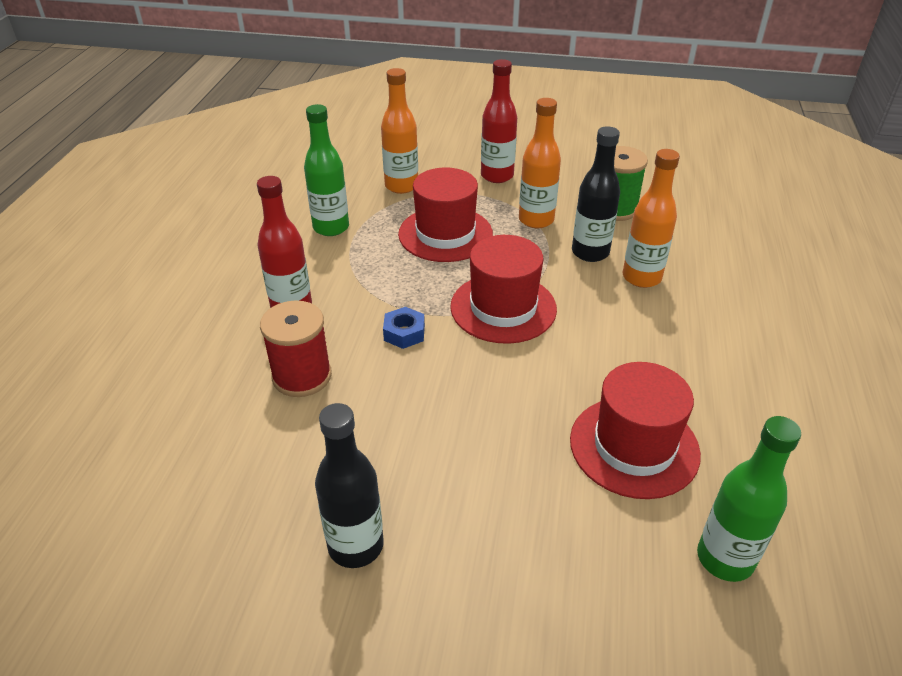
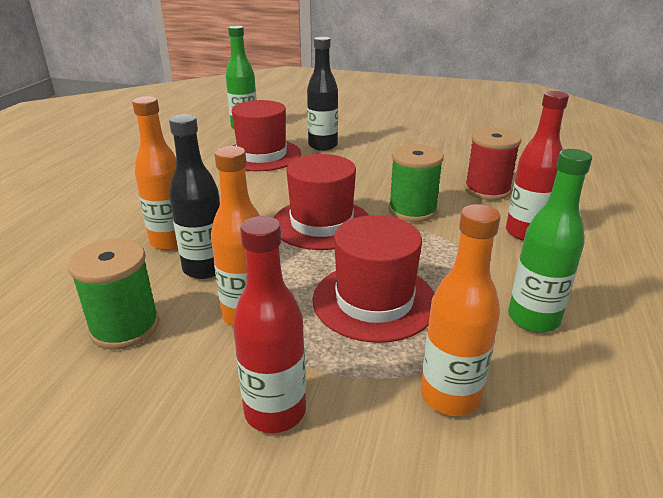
camera: 175 degrees left, 10 degrees down
(355, 546) = (423, 135): black bottle -> black bottle (323, 146)
(404, 333) = (412, 210): blue nut -> green spool

